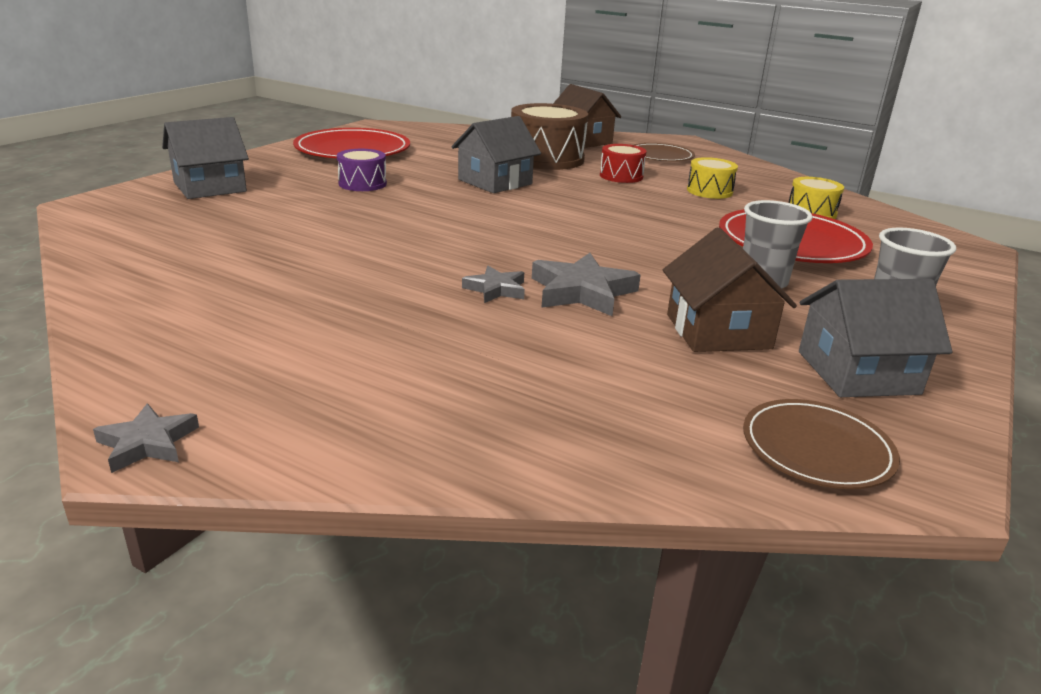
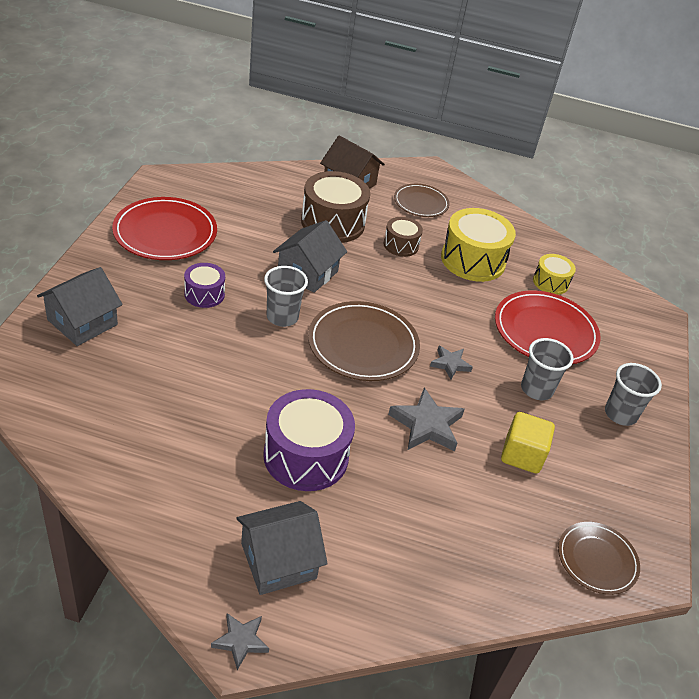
camera: 20 degrees left, 15 degrees up
(392, 296) = (306, 456): none -> purple drum
(442, 204) = (282, 317): none -> grey cup
(496, 289) = (370, 433): grey star -> grey star (450, 364)
(531, 229) = (363, 345): none -> brown plate
(621, 176) = (401, 245): red drum -> brown drum
(709, 191) = (473, 260): yellow drum -> yellow drum, size x1.82
(718, 331) = (522, 455): brown house -> yellow cube
(857, 372) = (608, 482): grey house -> grey house (278, 560)

